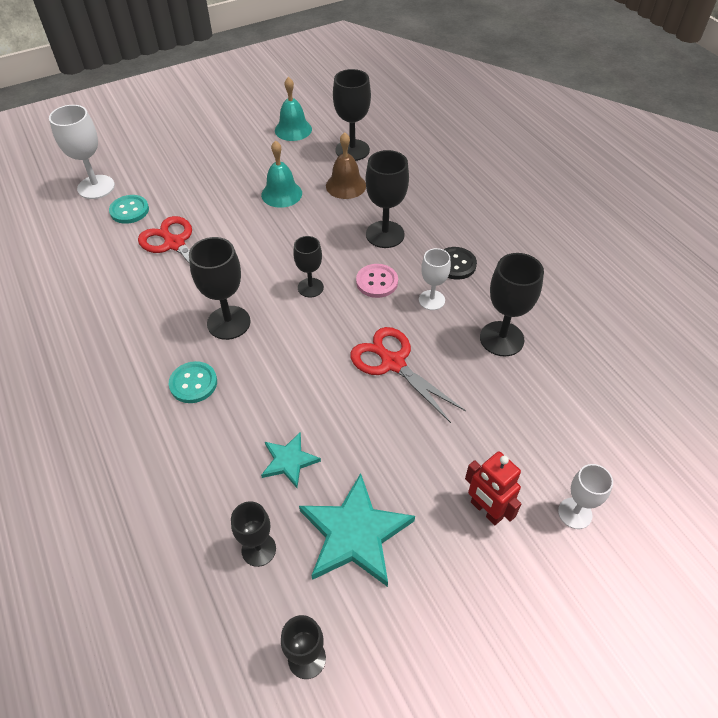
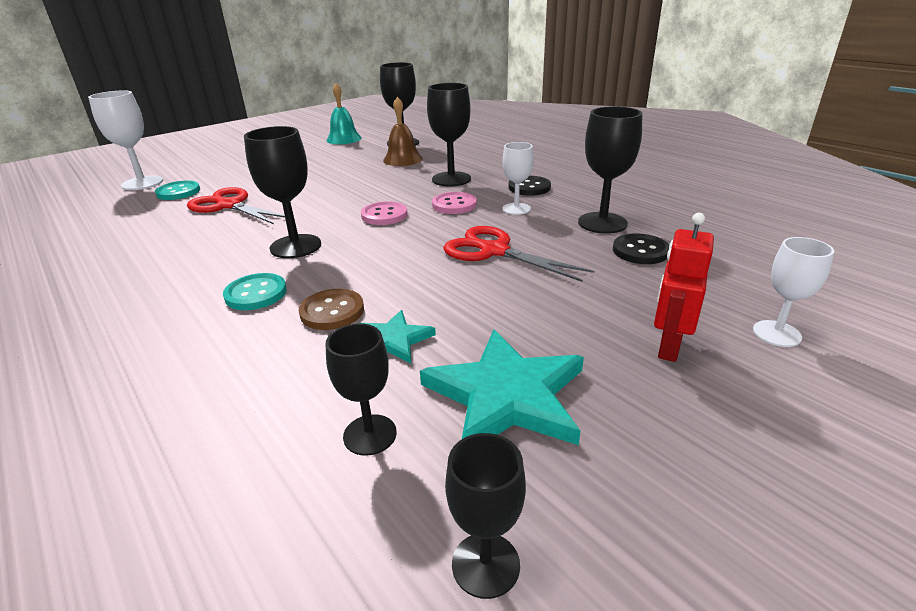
camera: 10 degrees left, 20 degrees down
(249, 417) = (332, 311): none -> brown button
(281, 194) = (340, 169): turquoise bell -> none
(310, 287) = (384, 215): black goblet -> pink button
(486, 510) = (668, 347): red robot -> red robot turned 75 degrees clockwise
(517, 388) = (640, 251): none -> black button

